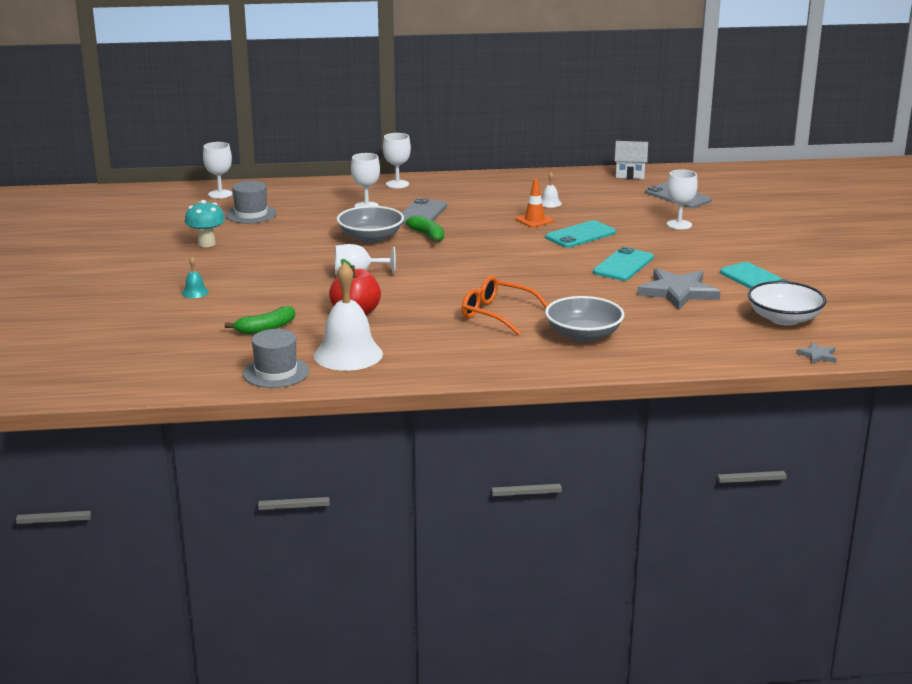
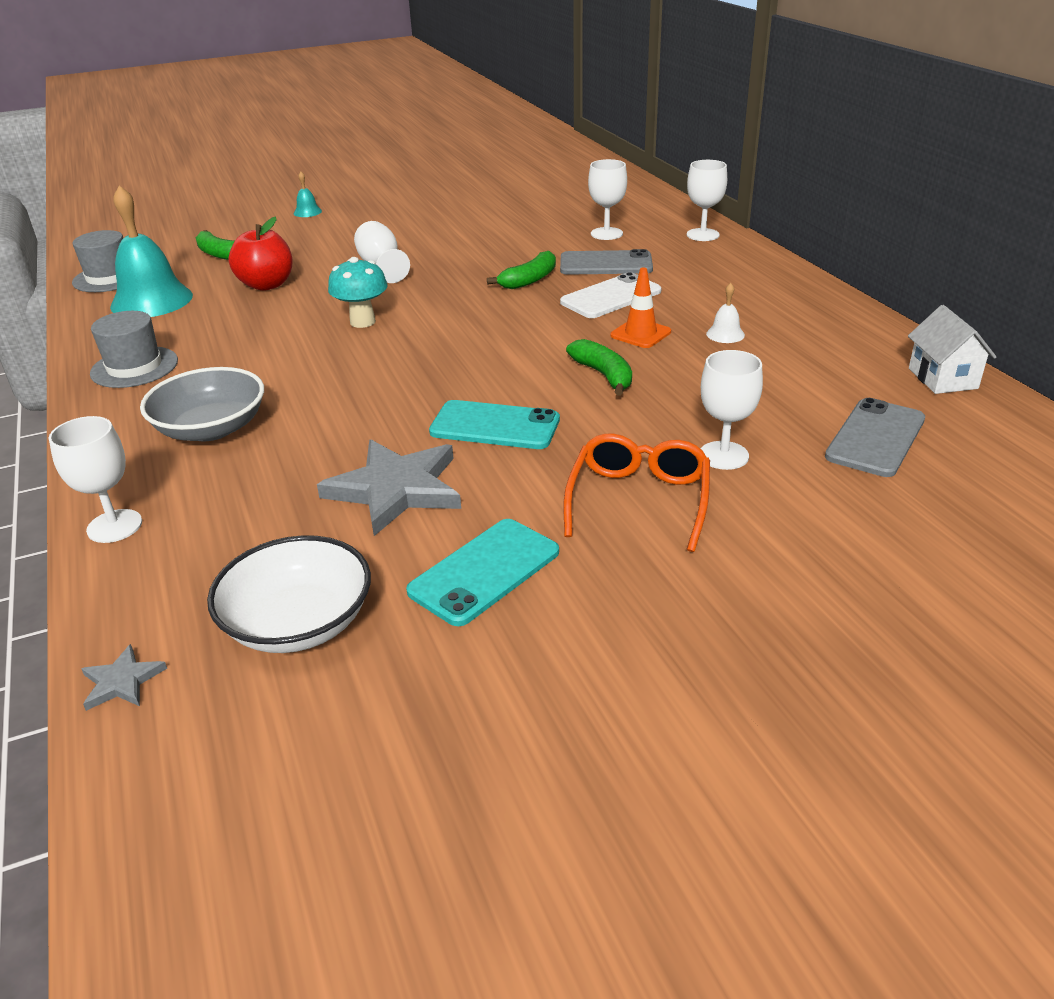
camera: 75 degrees right, 10 degrees up
(206, 244) = (438, 192): turquoise mushroom -> turquoise mushroom (362, 322)
(220, 194) = (585, 170): white goblet -> white goblet (114, 526)
(251, 214) = (536, 192): grey hat -> grey hat (134, 367)
(348, 354) = (152, 301): white bell -> turquoise bell
(370, 237) = (502, 253): grey bowl -> none
(475, 219) = (611, 297): none -> white phone
(497, 314) = (277, 360): orange glasses -> orange glasses (639, 500)
(580, 235) = (604, 375): turquoise phone -> green banana

